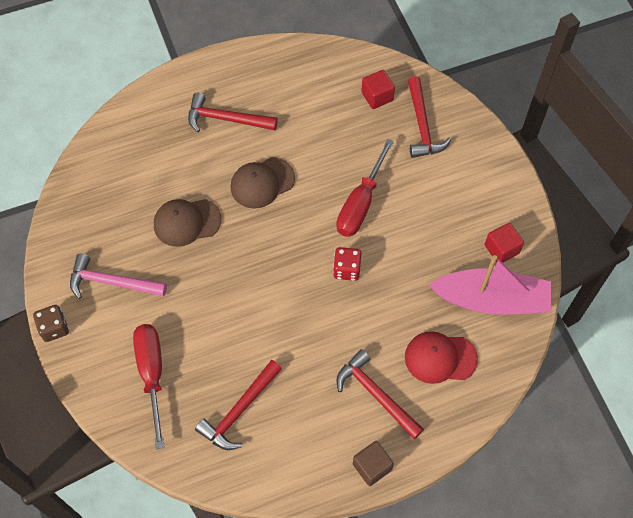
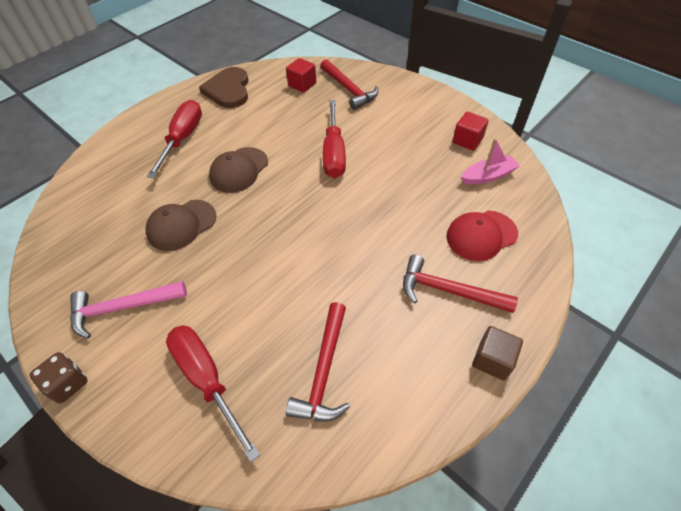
camera: 25 degrees left, 10 degrees down
(226, 119) = (182, 139): red hammer -> red screwdriver
(298, 70) = (228, 90): none -> brown heart
(347, 269) = (353, 203): red dice -> none
(492, 300) = (488, 176): pink boat -> pink boat, size x0.54

